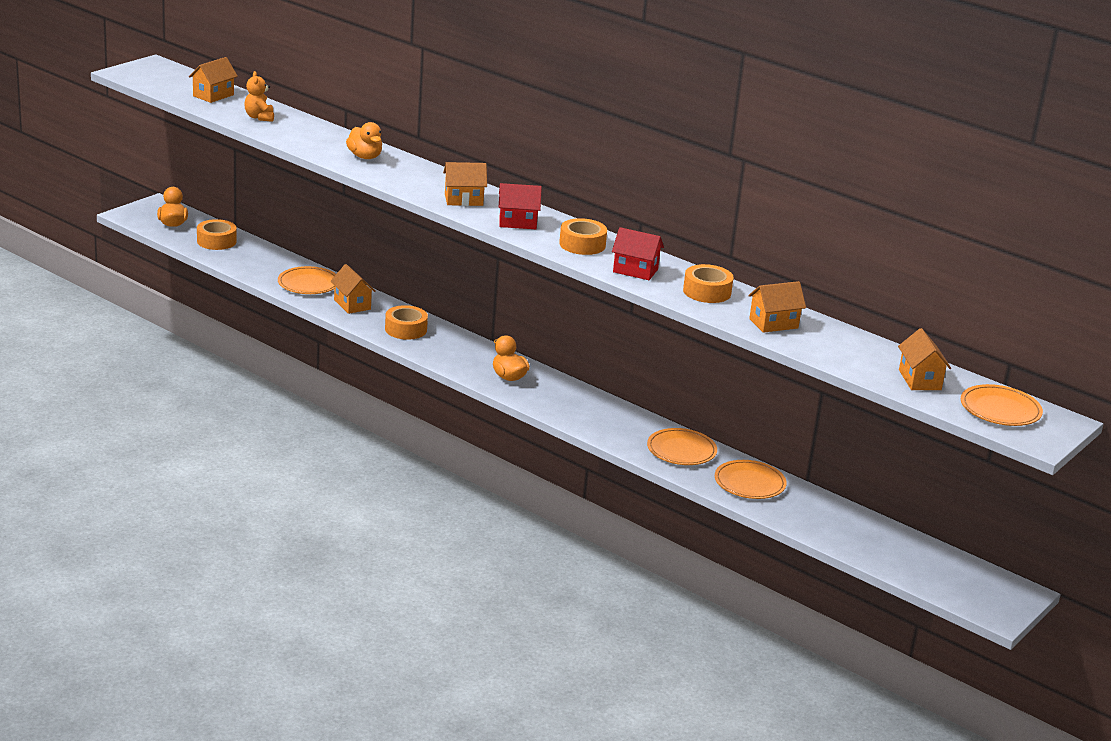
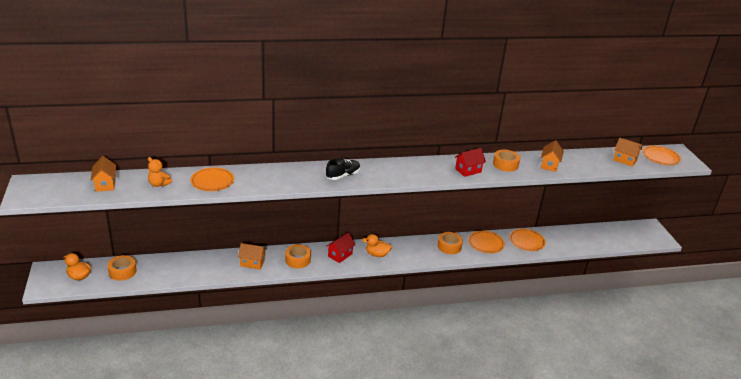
camera: 50 degrees left, 5 degrees up
(308, 284) = (212, 265): orange plate -> orange plate (212, 181)
(365, 157) = (255, 177): orange duck -> none
(463, 200) = (343, 175): orange house -> black shoe
(517, 222) = (385, 174): red house -> red house (340, 255)
(582, 244) = (427, 170): orange tape -> orange tape (449, 246)

